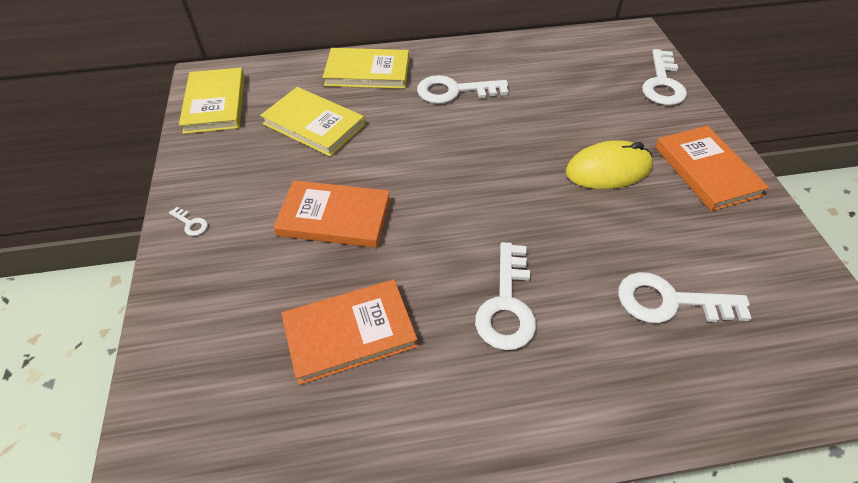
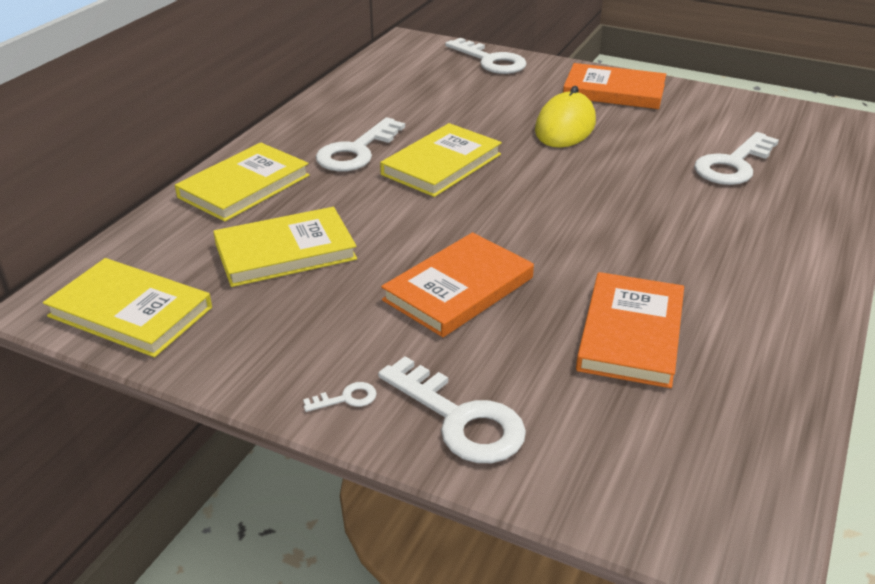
camera: 55 degrees left, 15 degrees down
(479, 135) = (441, 164): none -> yellow book
(507, 304) = (672, 235): white key -> white key (459, 419)

